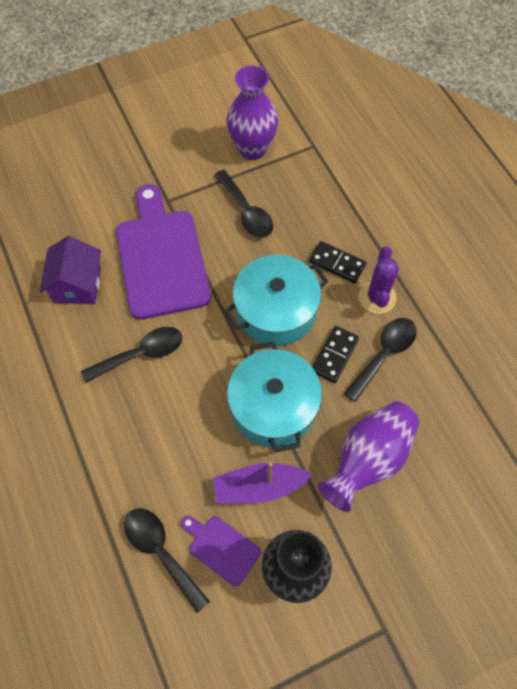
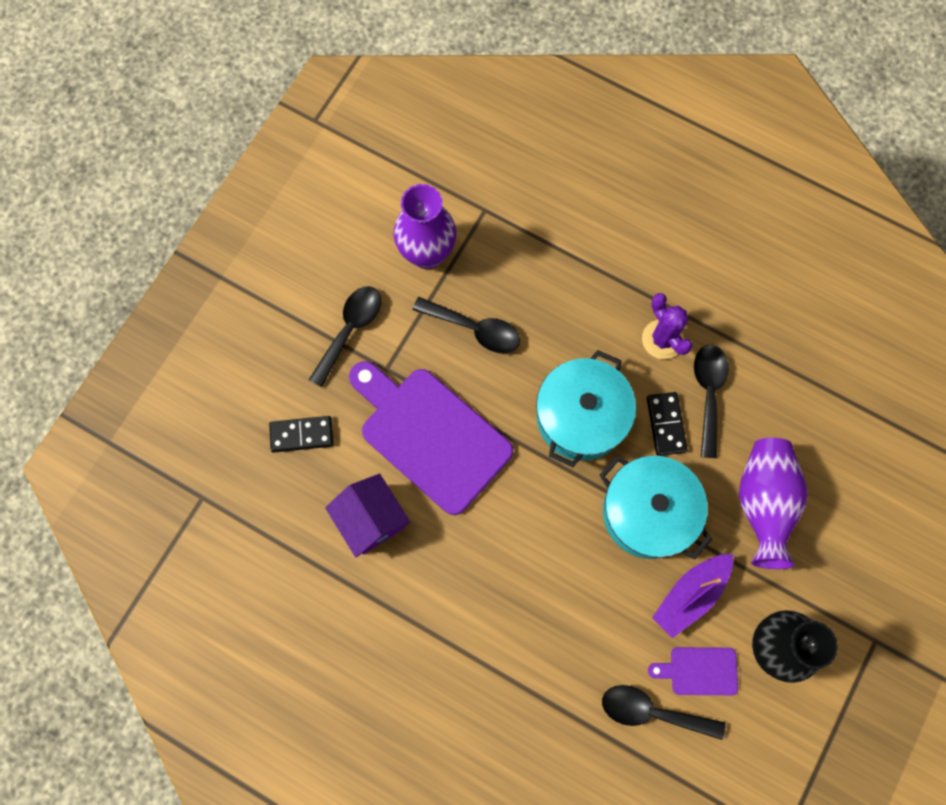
camera: 35 degrees left, 10 degrees up
(141, 354) = (490, 546): black spoon -> black spoon (350, 330)
(337, 264) = (601, 328): black domino -> black domino (302, 435)

